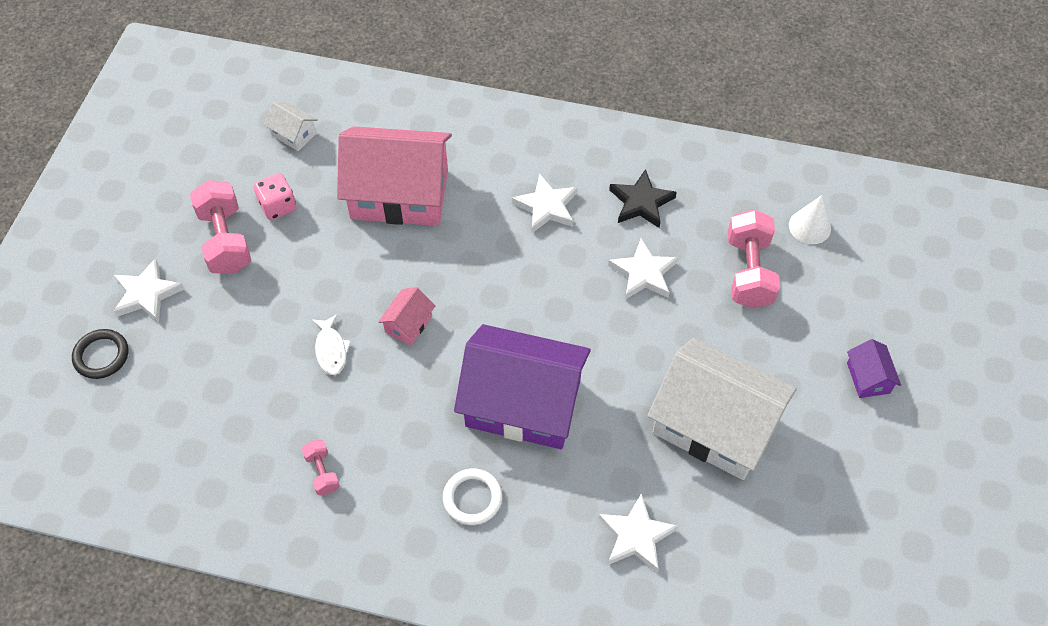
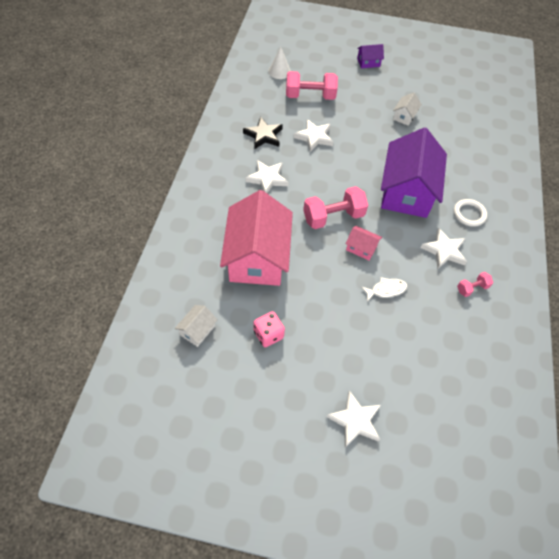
camera: 95 degrees left, 0 degrees up
(101, 356) = (414, 446): black ring -> none
(225, 240) = (301, 368): pink dumbbell -> pink dumbbell (333, 217)
(636, 536) = (471, 148): white star -> white star (444, 250)
(714, 425) = (404, 116): white house -> white house, size x0.42

